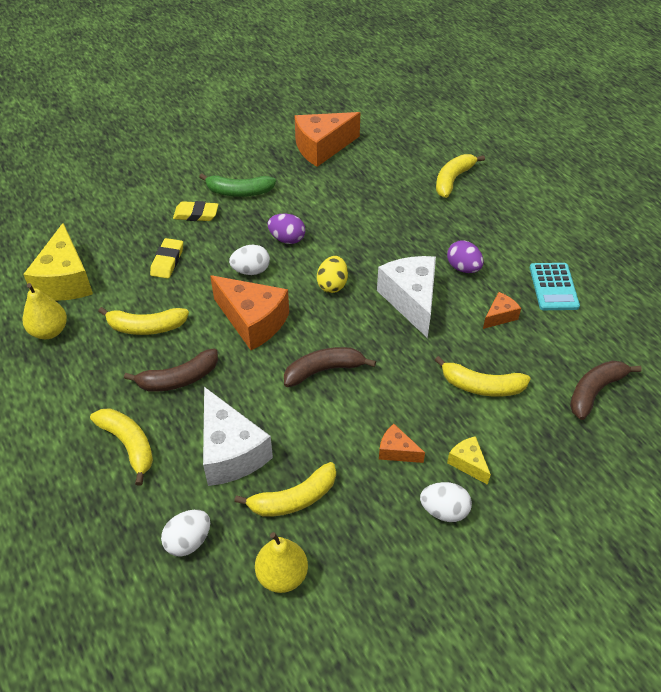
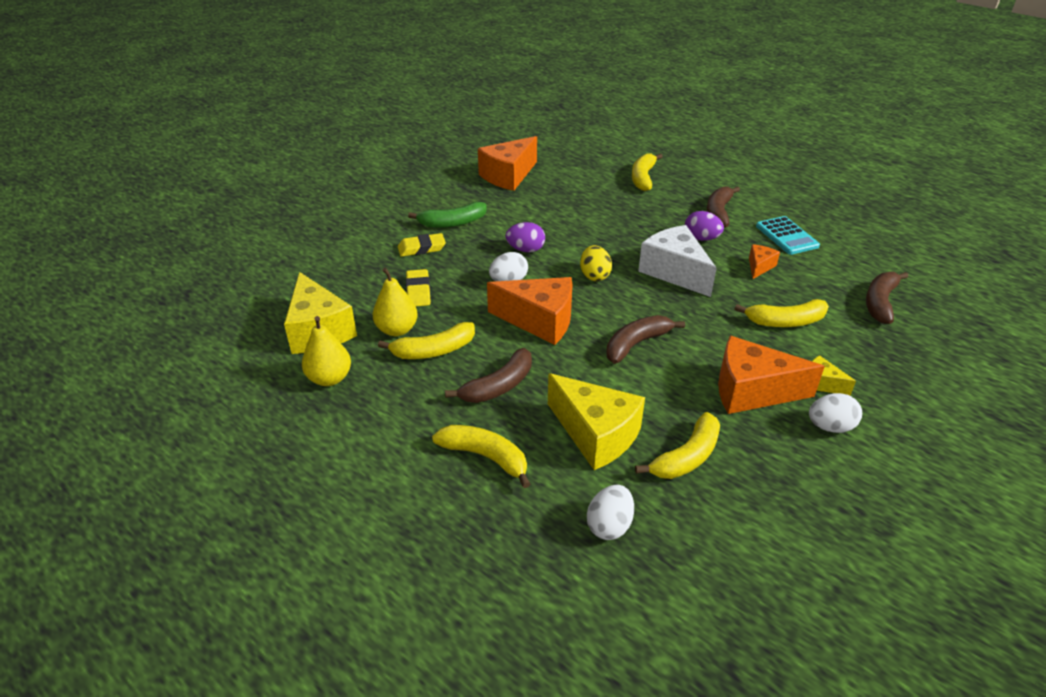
camera: 20 degrees left, 10 degrees down
(230, 452) = (595, 434): white cheese -> yellow cheese
(282, 575) = (724, 526): yellow pear -> yellow pear (397, 330)
(396, 451) = (751, 391): orange cheese -> orange cheese, size x2.05
(502, 241) = (718, 213): none -> brown banana

